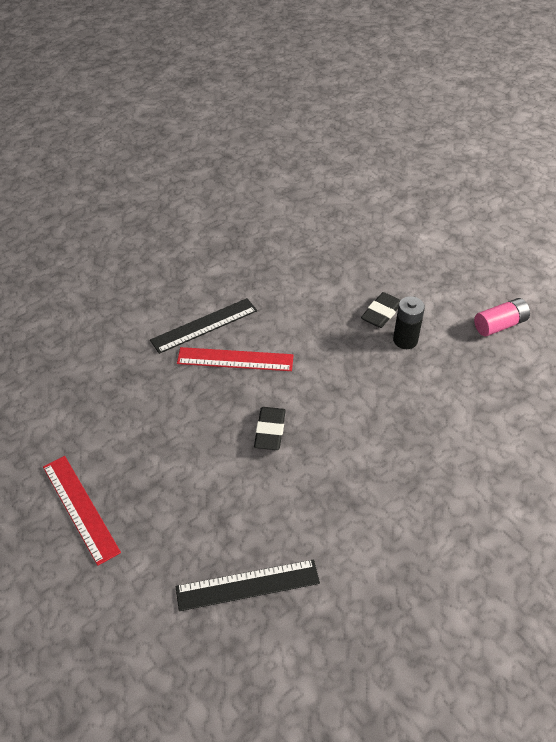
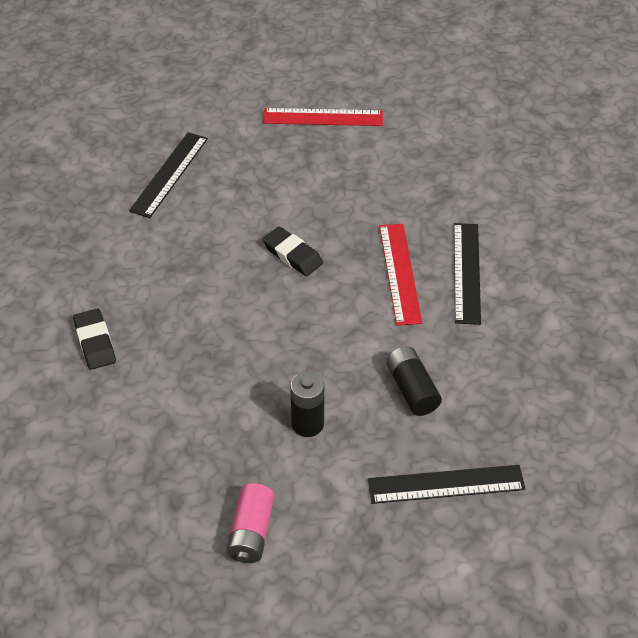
camera: 125 degrees right, 0 degrees up
(235, 359) = (399, 273): red ruler -> red ruler turned 45 degrees counterclockwise
(330, 306) = (412, 389): none -> black battery
(381, 263) = (446, 484): none -> black ruler
(381, 313) = (364, 429): black eraser -> black eraser (95, 342)

